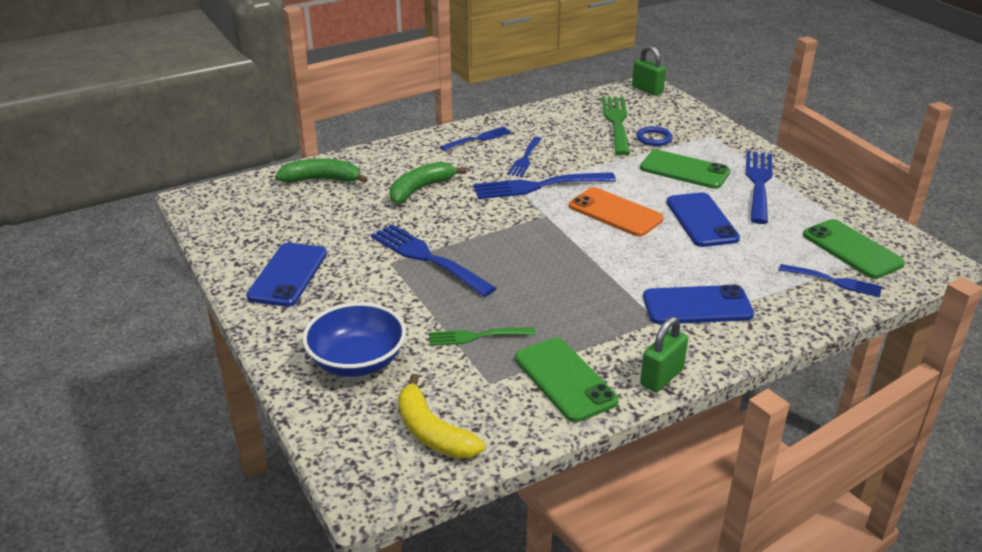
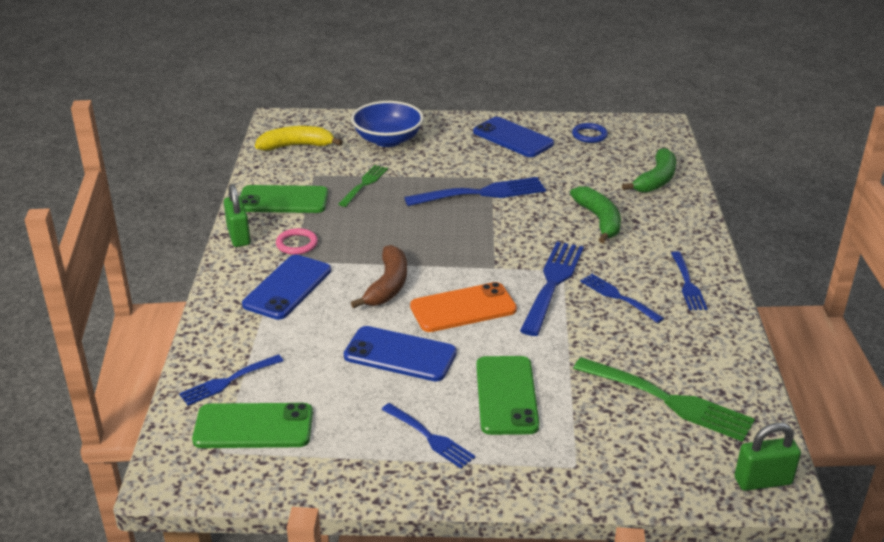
camera: 120 degrees right, 0 degrees up
(629, 256) = (388, 285): none -> brown banana
(630, 331) = (297, 244): none -> pink ring
(654, 138) = (602, 411): blue ring -> blue ring (589, 135)
(684, 170) = (506, 395): green phone -> green phone turned 60 degrees counterclockwise
(758, 184) = (429, 437): blue fork -> blue fork, size x0.60

